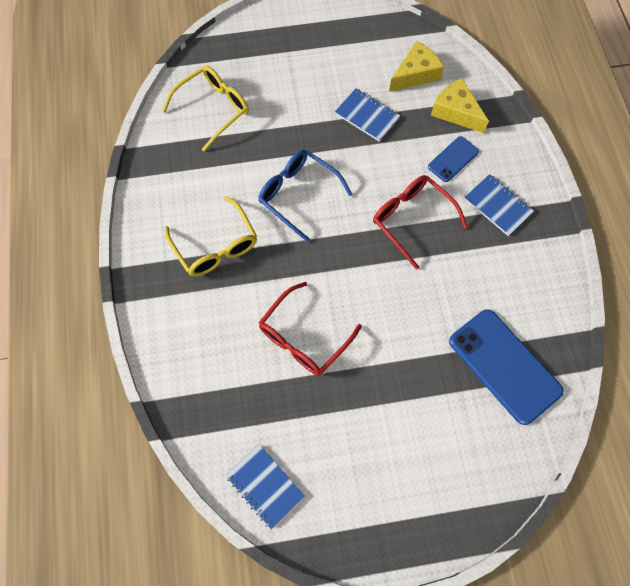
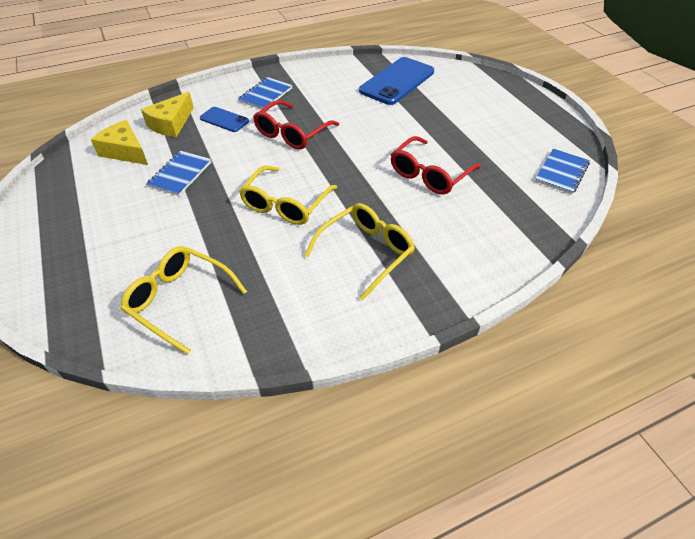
camera: 105 degrees left, 20 degrees down
(298, 195) = (285, 204): blue glasses -> yellow glasses
(303, 337) = (429, 174): red glasses -> red glasses turned 105 degrees clockwise

